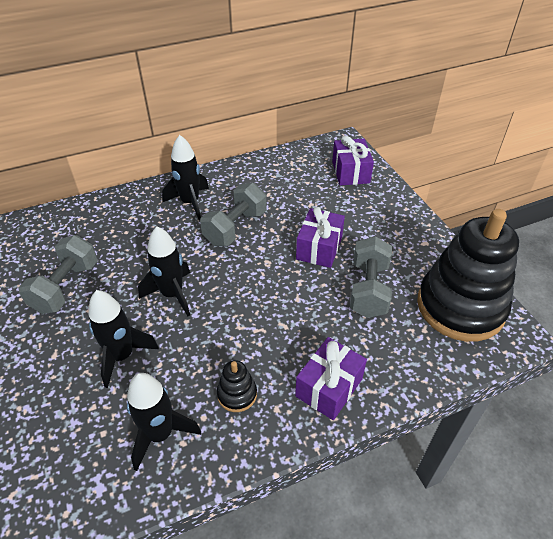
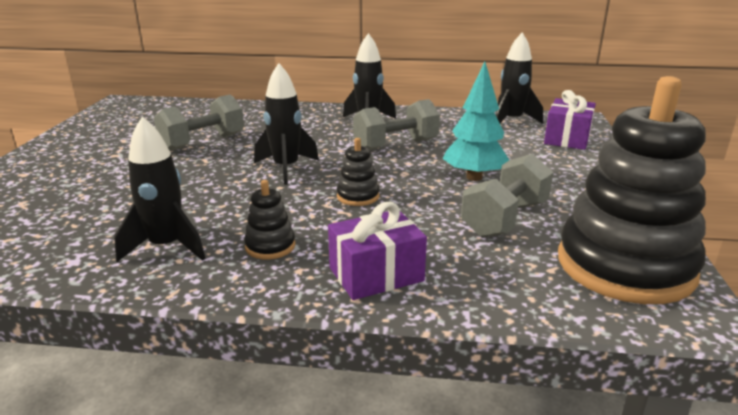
camera: 30 degrees right, 20 degrees down
(122, 356) = (197, 191): black rocket -> black rocket (511, 121)
(255, 307) = (358, 196): none -> black stacking toy
(319, 248) = (474, 177): purple gift -> turquoise tree

